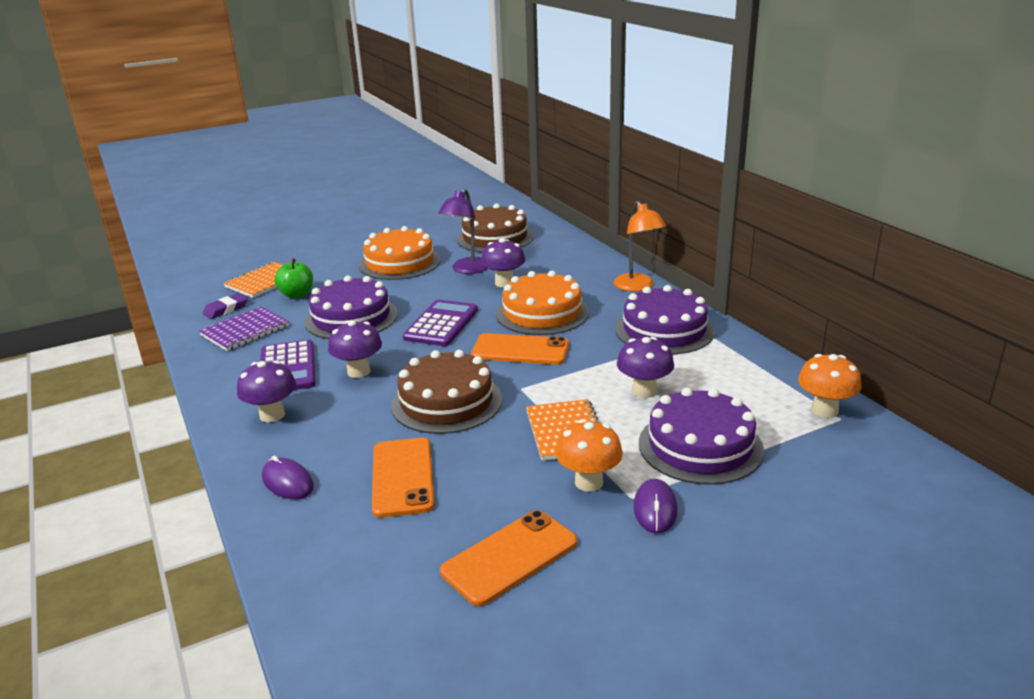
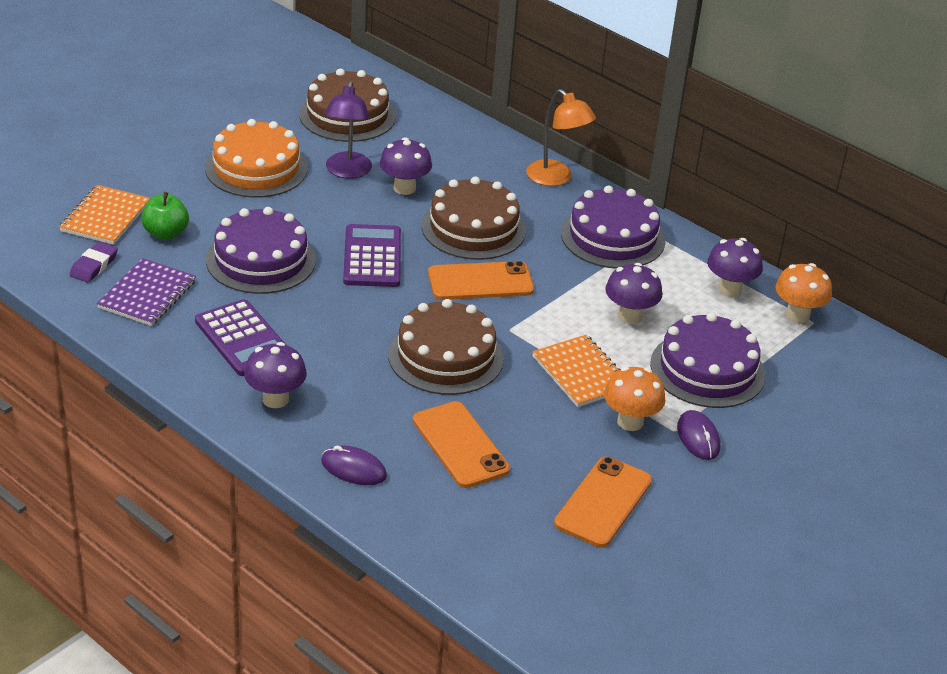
camera: 25 degrees left, 10 degrees up
(358, 372) = (326, 332): purple mushroom -> purple mushroom (730, 289)
(542, 313) = (473, 228): orange cake -> brown cake

